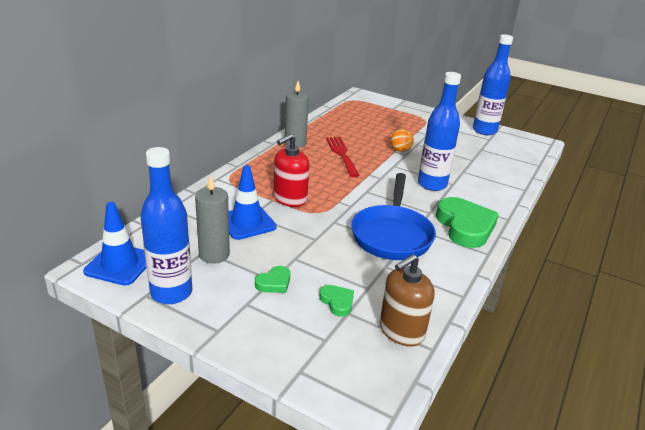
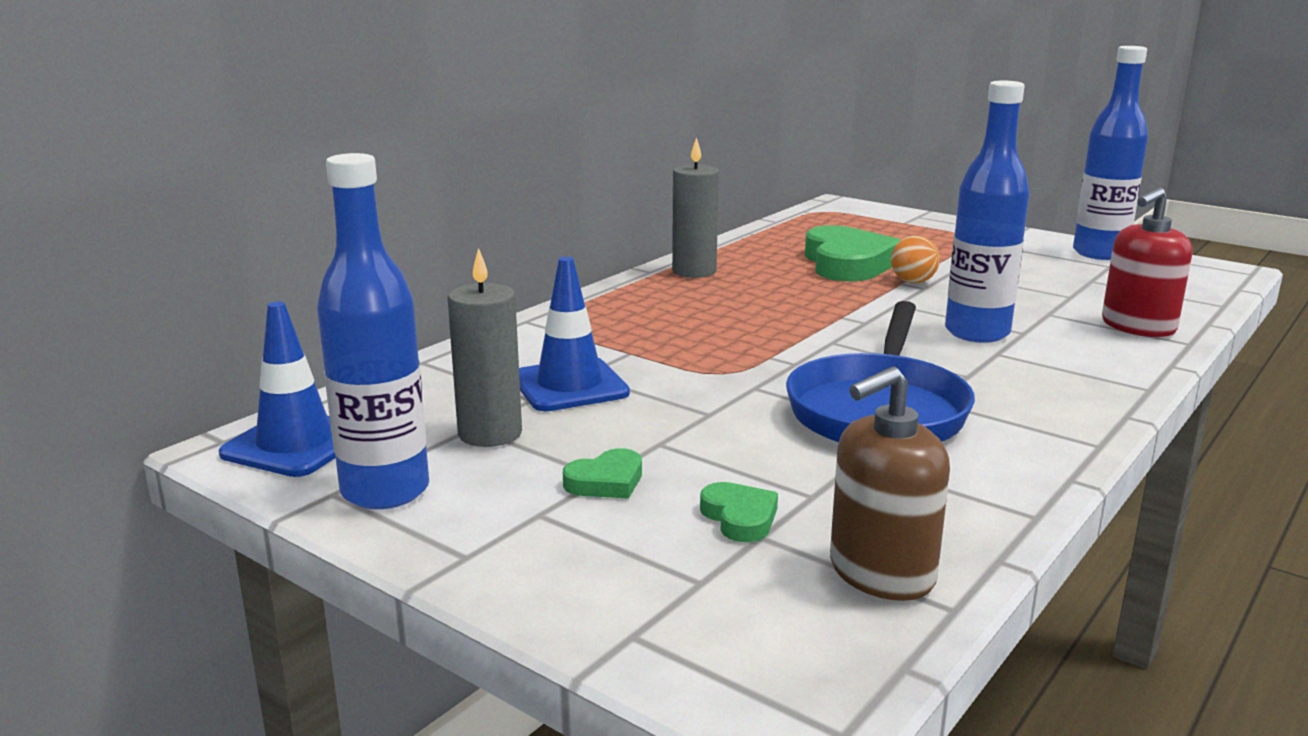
camera: 10 degrees right, 10 degrees down
(290, 199) = (667, 351): red soap dispenser -> red soap dispenser (1138, 327)
(341, 154) = (787, 287): red fork -> none
(465, 227) = (1047, 400): green heart -> green heart (847, 263)

